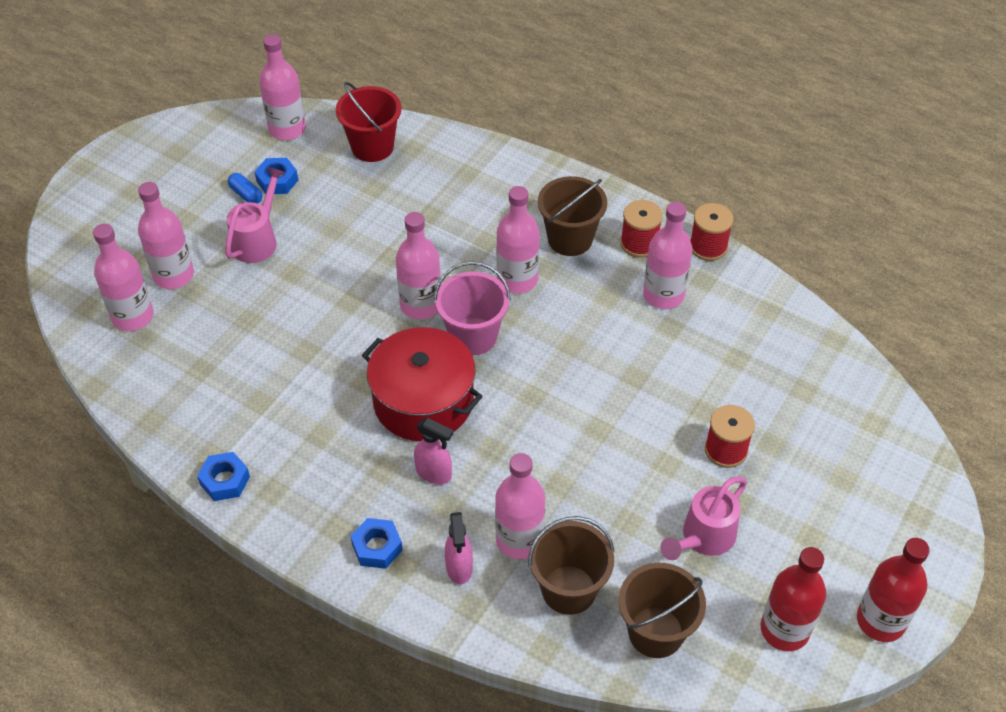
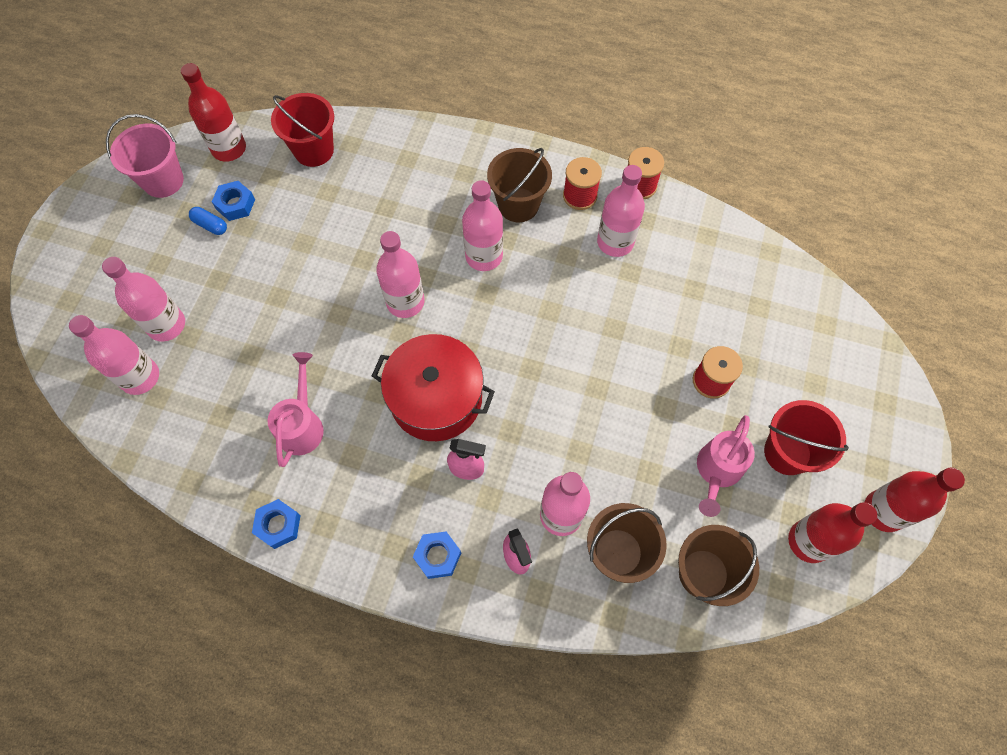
camera: 15 degrees left, 15 degrees up
(257, 240) = (235, 270): pink watering can -> pink watering can (302, 425)
(287, 129) = (229, 149): pink bottle -> red bottle
(473, 336) = (461, 322): pink bucket -> pink bucket (163, 181)
(789, 538) = (787, 452): none -> red bucket

